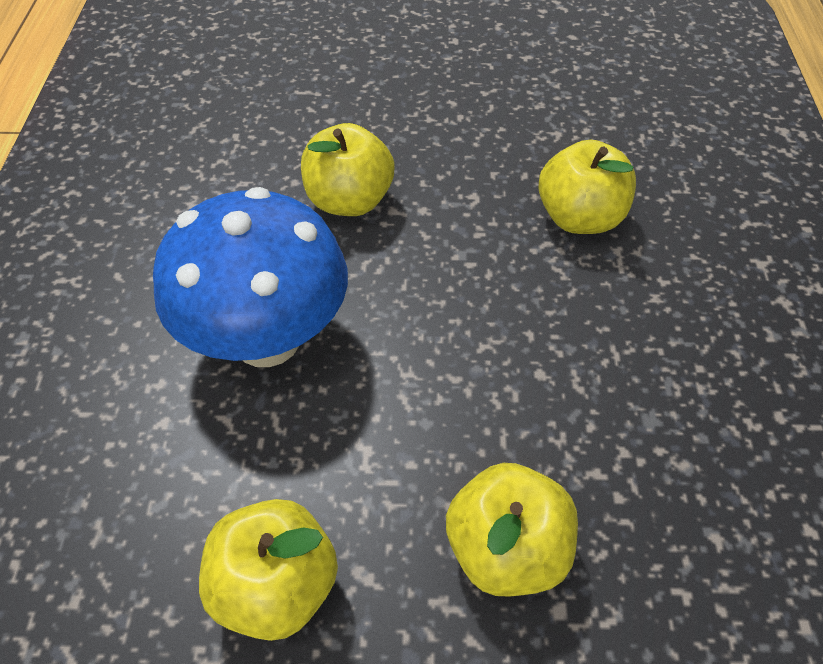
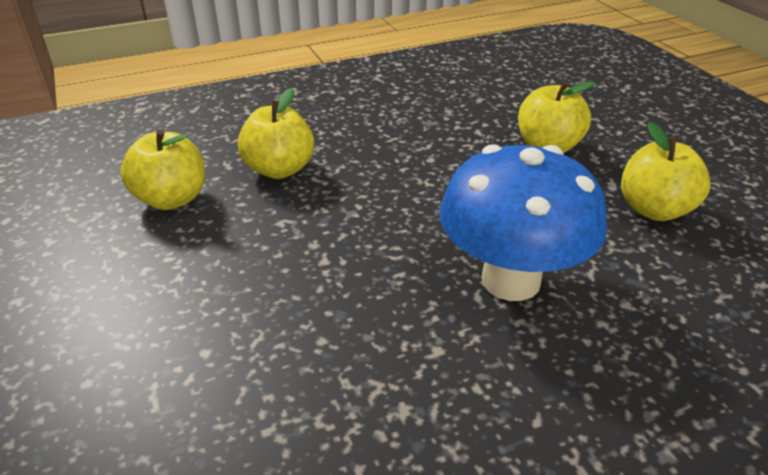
camera: 115 degrees left, 15 degrees down
(349, 201) = (328, 290): yellow apple -> yellow apple (172, 199)

